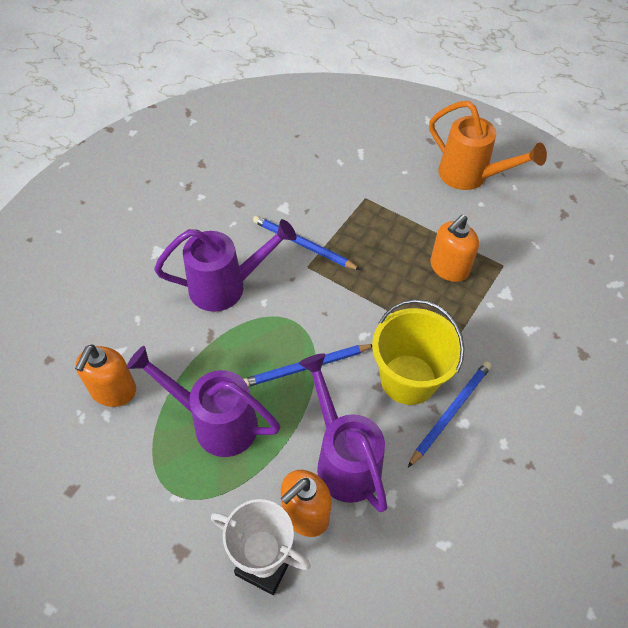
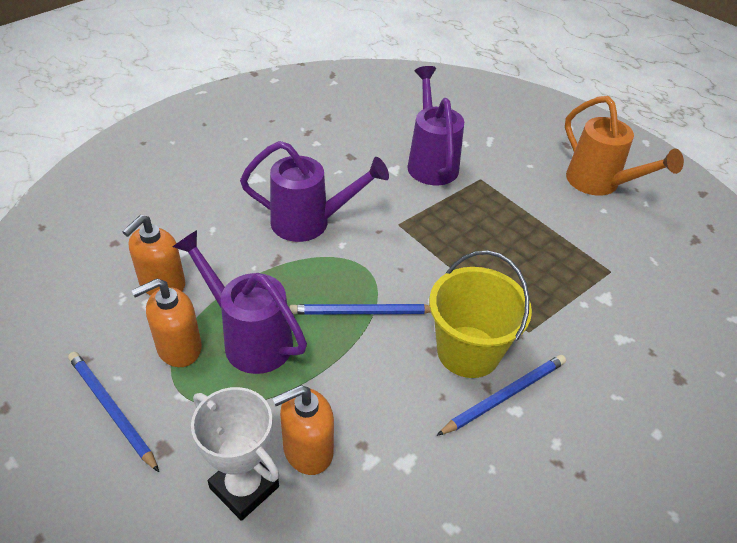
camera: 15 degrees right, 10 degrees down
(303, 245) = (401, 204): blue pencil -> blue pencil (111, 410)
(343, 459) = (369, 409): purple watering can -> purple watering can (431, 162)
(449, 268) = (549, 260): orange soap dispenser -> orange soap dispenser (178, 348)

